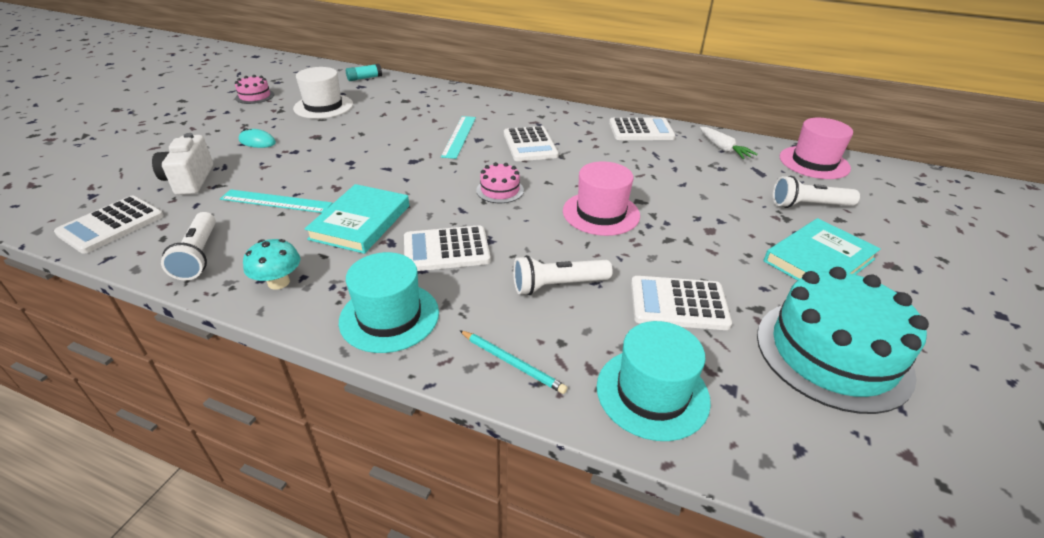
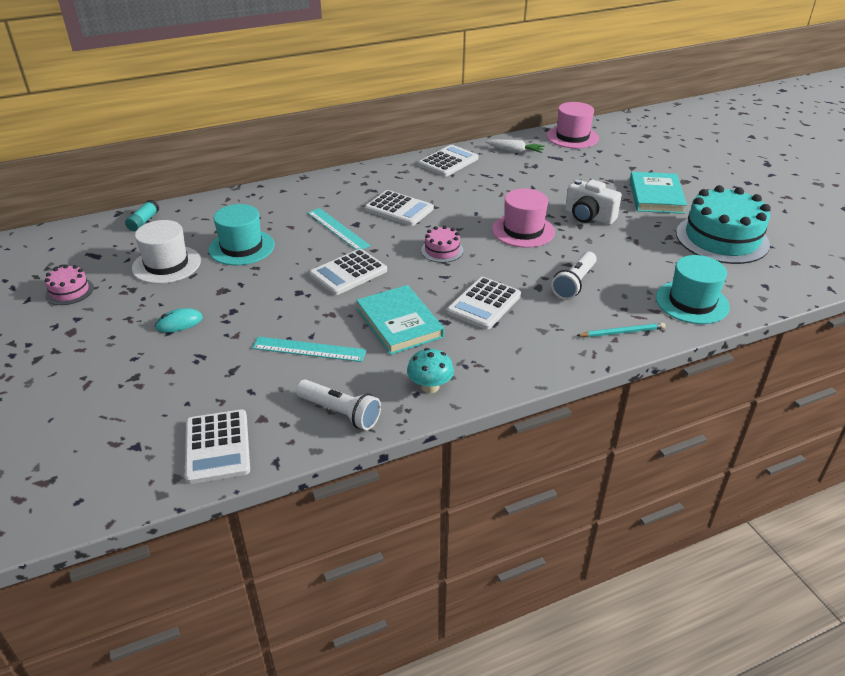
camera: 45 degrees left, 0 degrees up
(189, 180) = (197, 382): white camera -> white camera (588, 217)
(276, 201) = (309, 349): turquoise ruler -> turquoise ruler turned 45 degrees clockwise
(389, 316) = (528, 356): turquoise hat -> turquoise hat (241, 247)
(678, 304) = (638, 256): white calculator -> white calculator (348, 273)
(809, 205) = (608, 166): white flashlight -> none

